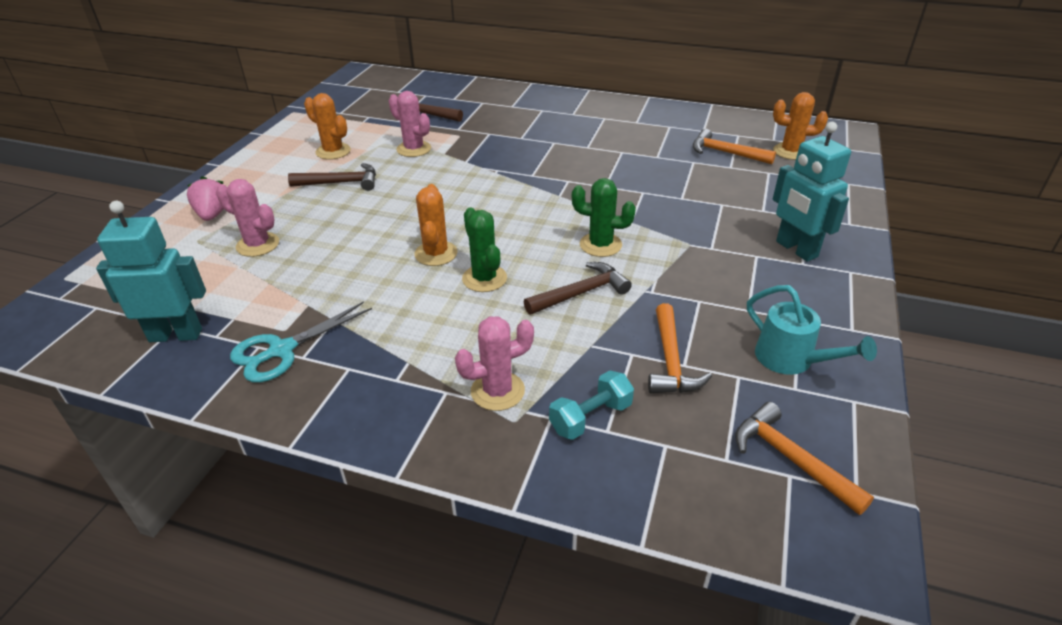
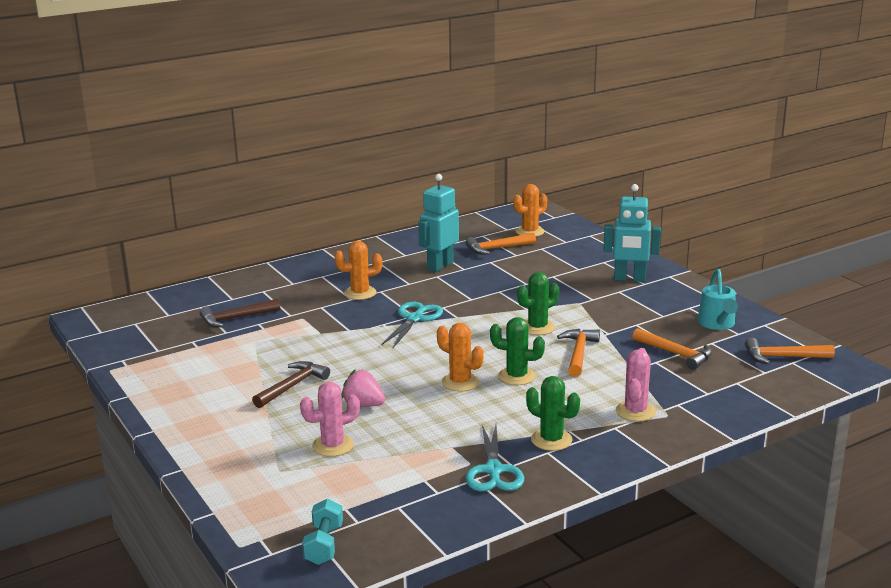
camera: 50 degrees left, 15 degrees down
(176, 335) = (412, 508): turquoise robot -> turquoise robot (440, 266)
(213, 214) = (246, 454): pink strawberry -> pink strawberry (363, 405)
(333, 151) = (230, 374): orange cactus -> orange cactus (360, 293)
(376, 359) = (551, 440): none -> green cactus
(414, 149) = (291, 342): pink cactus -> none
(526, 178) = (414, 319): none -> turquoise scissors
(581, 293) = (579, 353): brown hammer -> orange hammer
(590, 417) = (692, 393): turquoise dumbbell -> turquoise dumbbell (324, 545)
(791, 360) = (717, 324): turquoise watering can -> turquoise watering can turned 90 degrees clockwise

